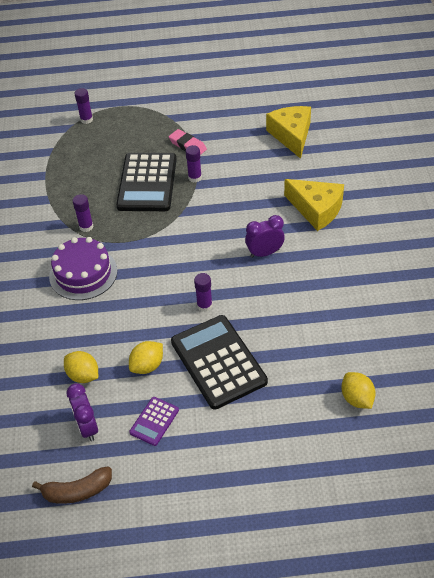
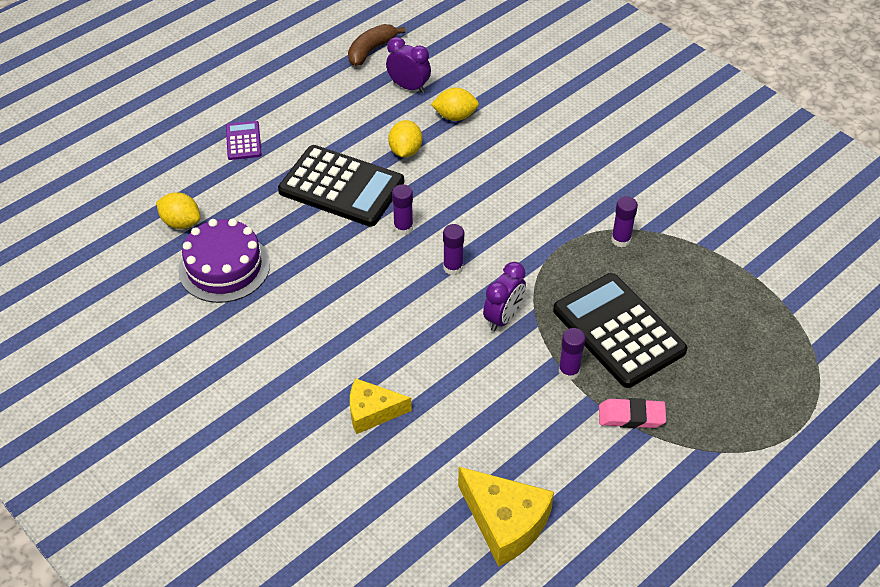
camera: 140 degrees right, 0 degrees up
(83, 273) = (562, 193): purple cake -> purple cake (224, 267)
(86, 119) = (811, 379): purple glue stick -> purple glue stick (453, 267)
(154, 421) = (356, 117): purple calculator -> purple calculator (243, 141)
(264, 253) = (389, 318): purple clock -> purple clock (503, 318)
(316, 209) = (372, 412): yellow cheese -> yellow cheese, size x0.67

